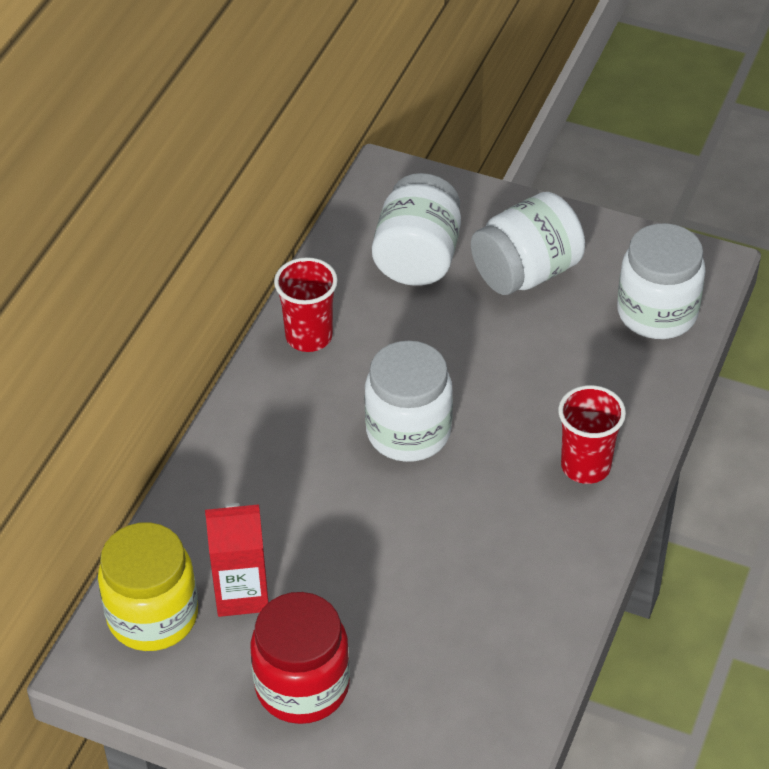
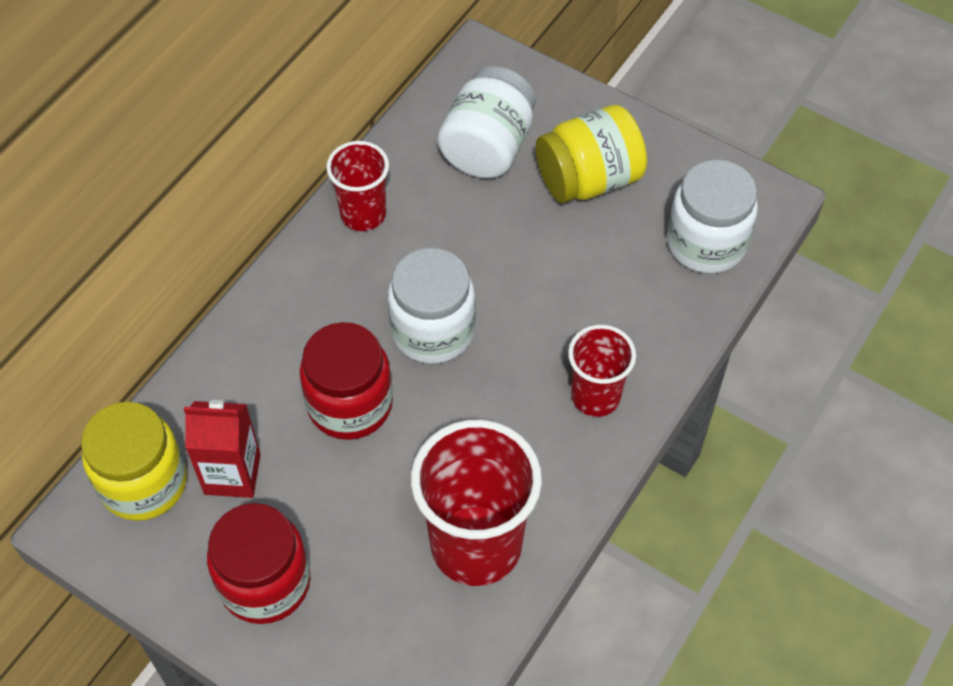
camera: 10 degrees right, 10 degrees up
(343, 511) = (350, 404): none -> red jar
(504, 618) = (476, 545): none -> red cup
(526, 272) = (588, 179): white jar -> yellow jar

